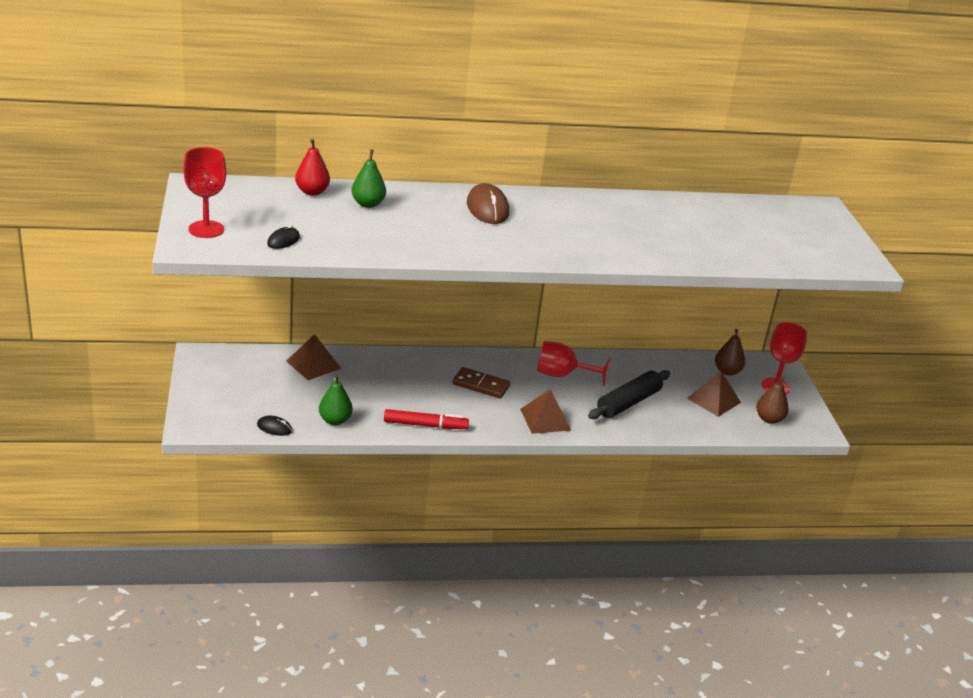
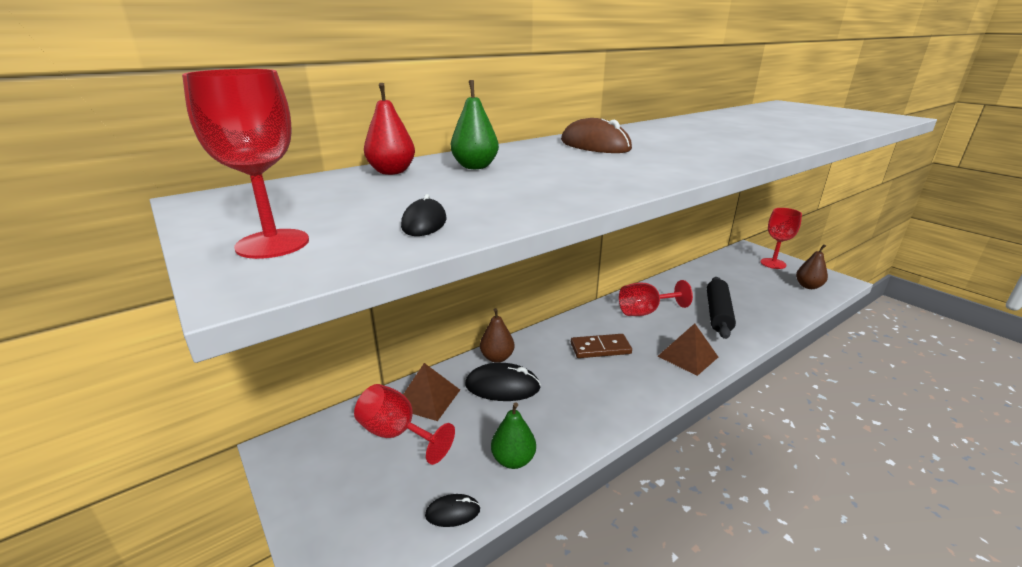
camera: 25 degrees left, 5 degrees down
(275, 377) = (397, 434): none -> red goblet
(373, 378) = (502, 386): none -> black mouse
(425, 425) = (605, 415): red marker -> none
(713, 400) = (759, 287): brown pyramid -> none
(727, 371) = (733, 265): brown pear -> brown pear (497, 357)

